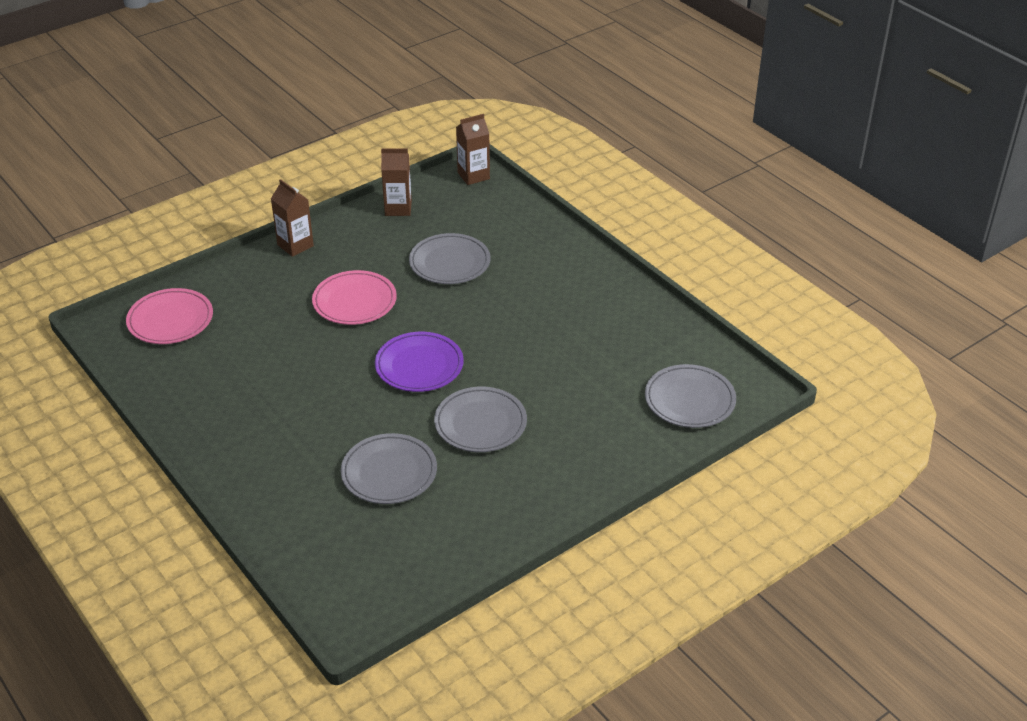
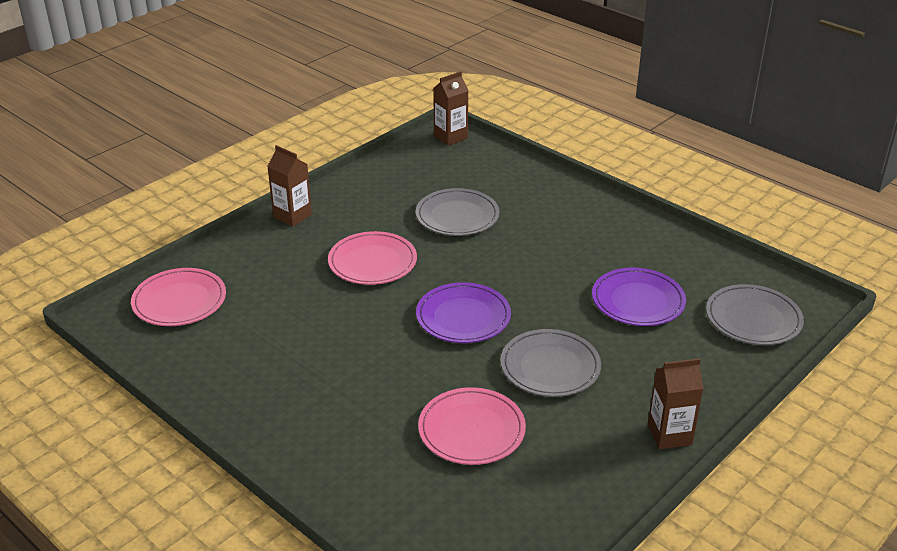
camera: 10 degrees left, 5 degrees down
(389, 472) = (471, 430): grey plate -> pink plate
(398, 208) = (386, 172): brown carton -> brown carton (669, 435)
(587, 369) = (638, 301): none -> purple plate

